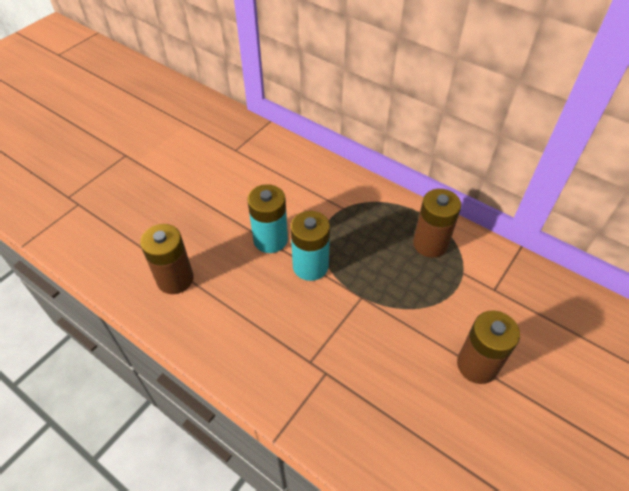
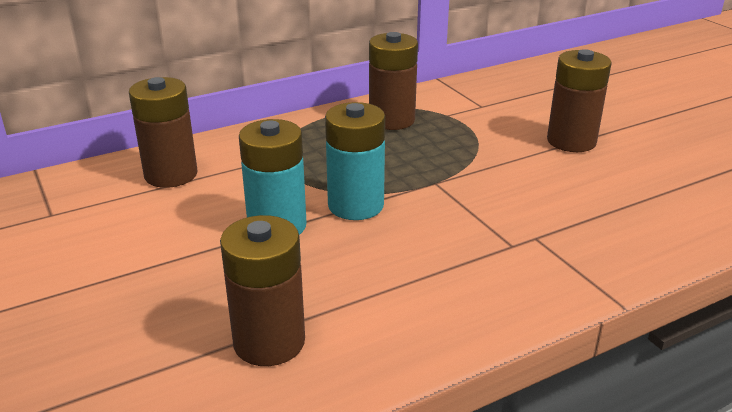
camera: 65 degrees left, 20 degrees down
(295, 172) = (171, 175): none -> brown battery

